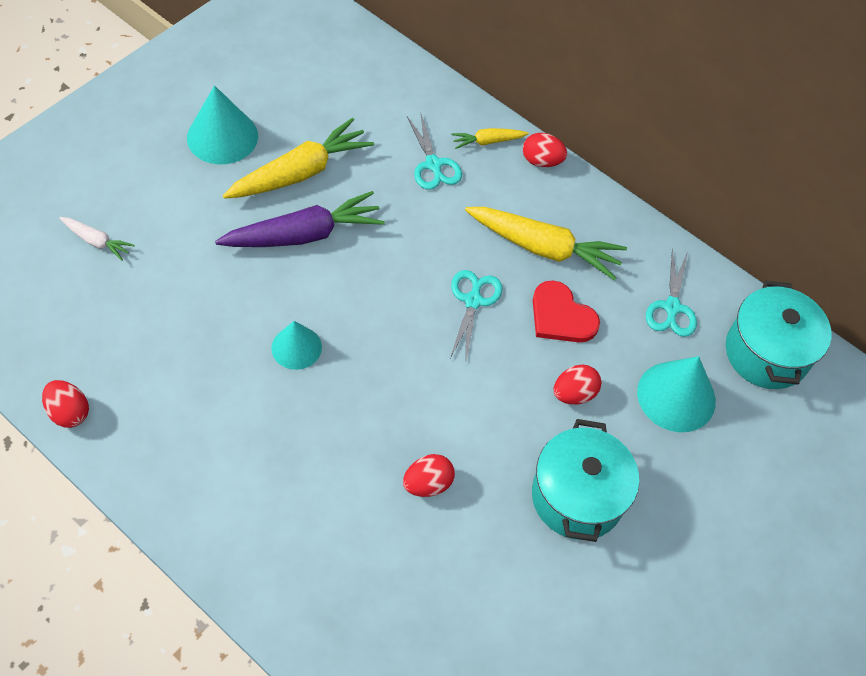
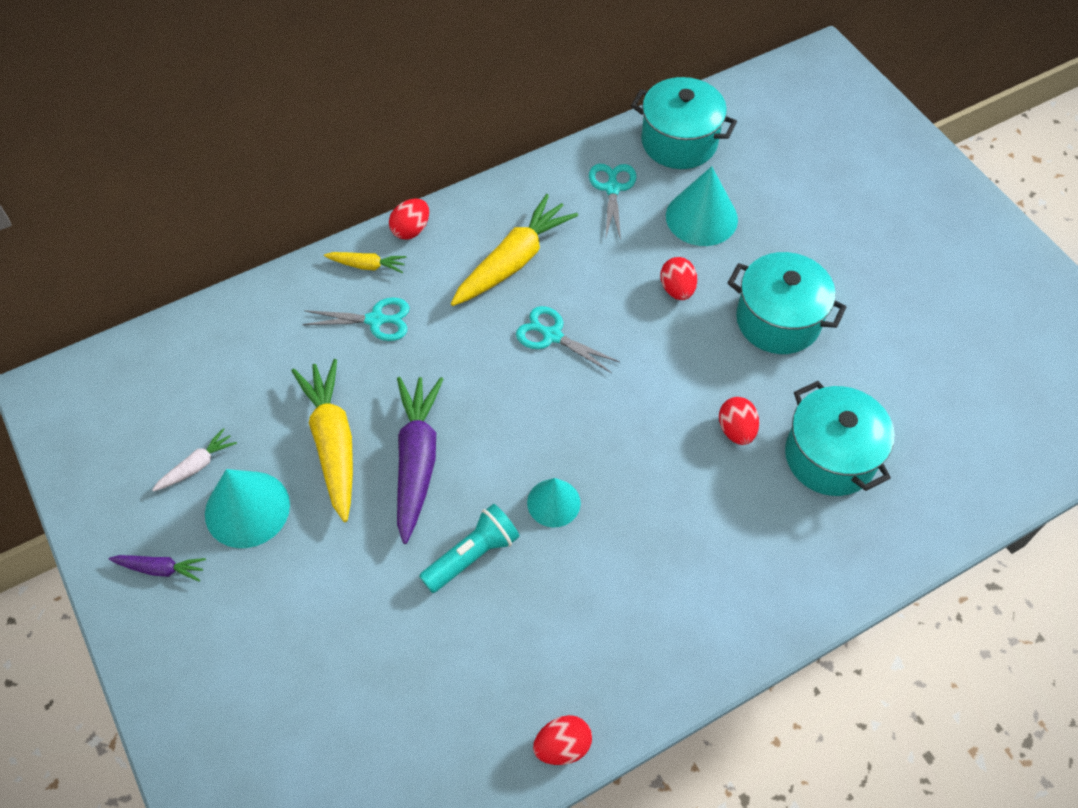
camera: 65 degrees left, 0 degrees up
(96, 241) = (341, 675): white carrot -> white carrot (197, 466)
(156, 102) = (160, 569): none -> purple carrot
(226, 300) = (472, 555): none -> turquoise flashlight
(429, 579) = (830, 456): none -> turquoise pot
(488, 141) = (367, 265): yellow carrot -> yellow carrot turned 90 degrees counterclockwise
(561, 316) = (593, 272): red heart -> none
(672, 307) = (612, 189): turquoise scissors -> turquoise scissors turned 120 degrees counterclockwise

